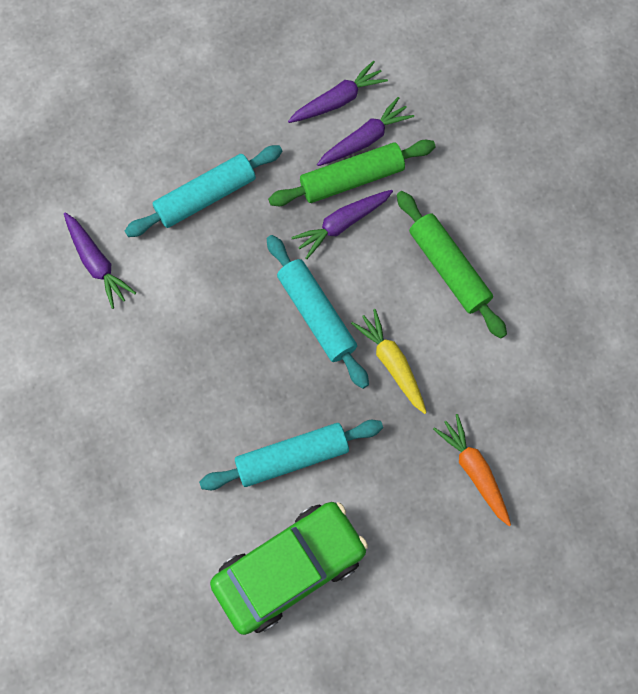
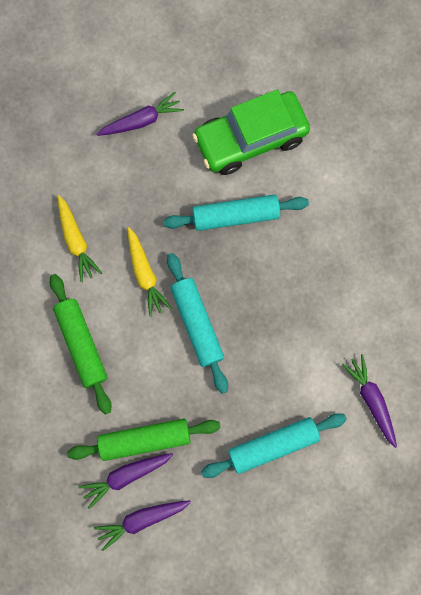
camera: 170 degrees left, 5 degrees up
(342, 224) = (161, 399): purple carrot -> purple carrot (142, 121)
(474, 470) = (101, 183): orange carrot -> none
(487, 389) = (76, 241): none -> yellow carrot

